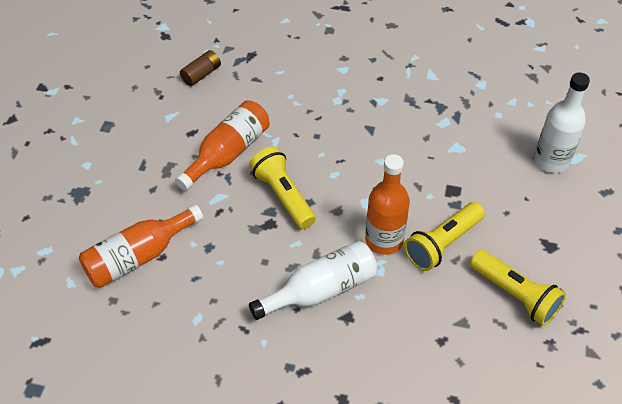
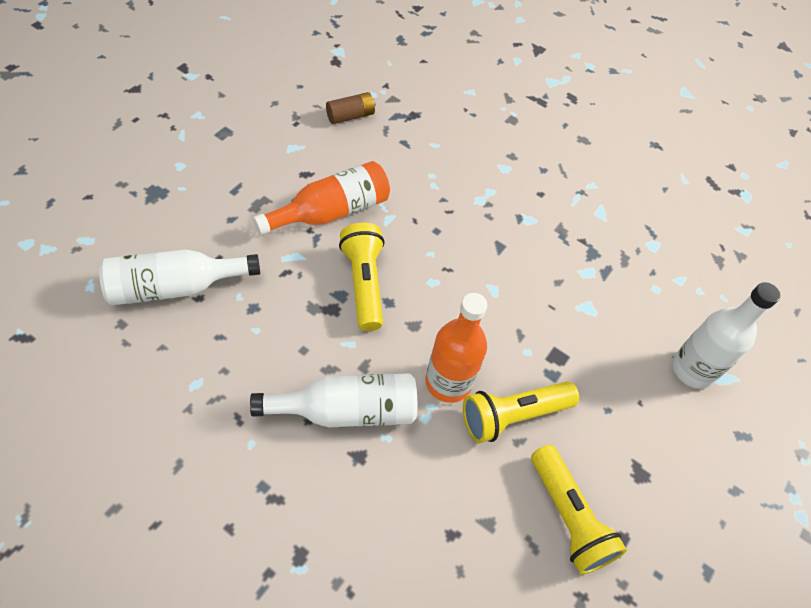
camera: 15 degrees right, 5 degrees up
(138, 257) = (174, 287): orange bottle -> white bottle

